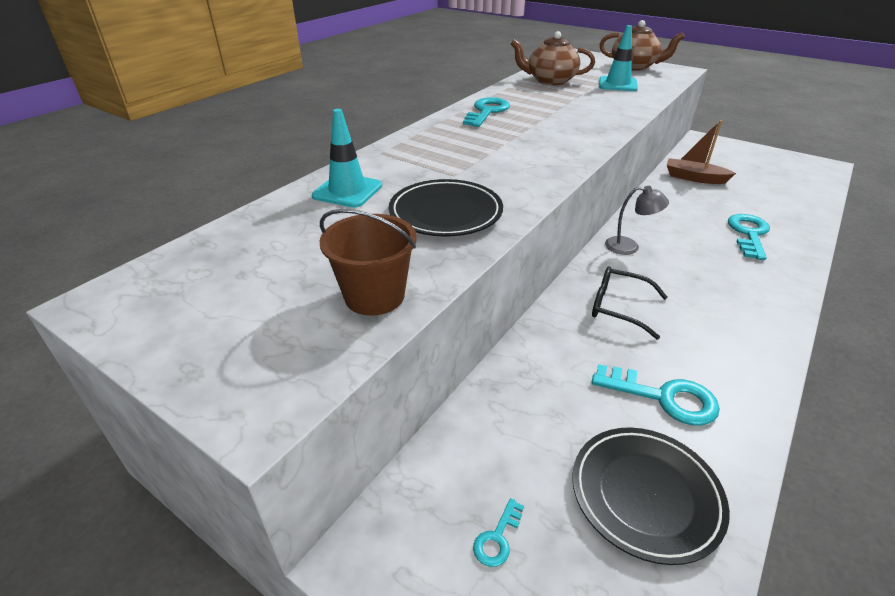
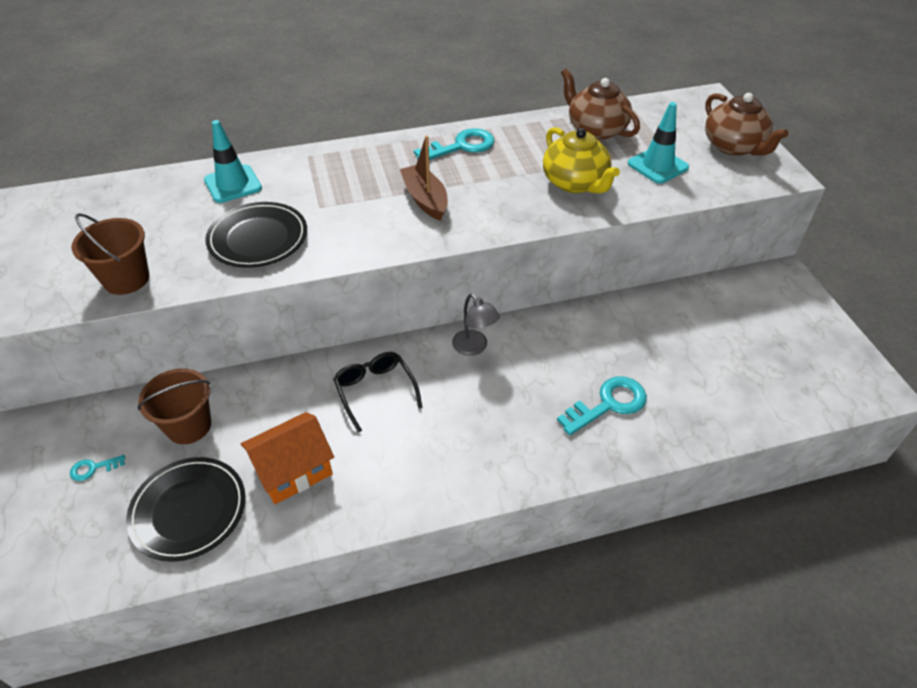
camera: 40 degrees right, 10 degrees up
(525, 429) = (189, 426): none -> brown bucket
(594, 105) = (575, 183): none -> yellow teapot
(663, 397) = (293, 471): turquoise key -> orange house
(694, 178) = (673, 316): brown boat -> brown boat (425, 199)

